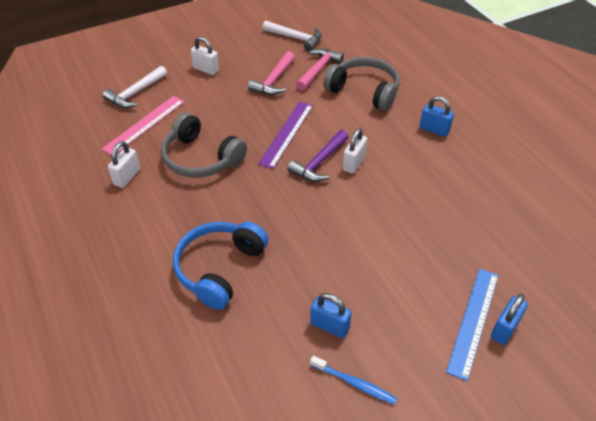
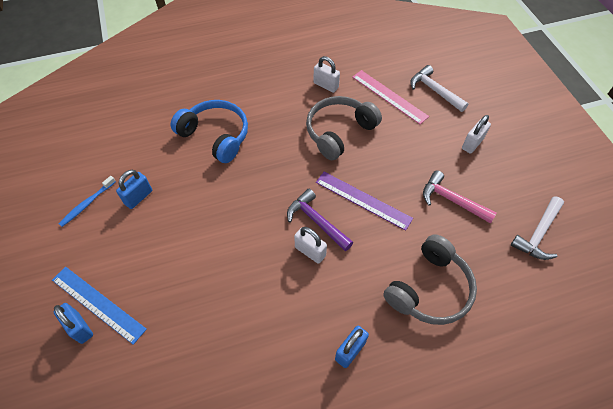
camera: 100 degrees right, 10 degrees up
(318, 69) = (473, 247): pink hammer -> none

